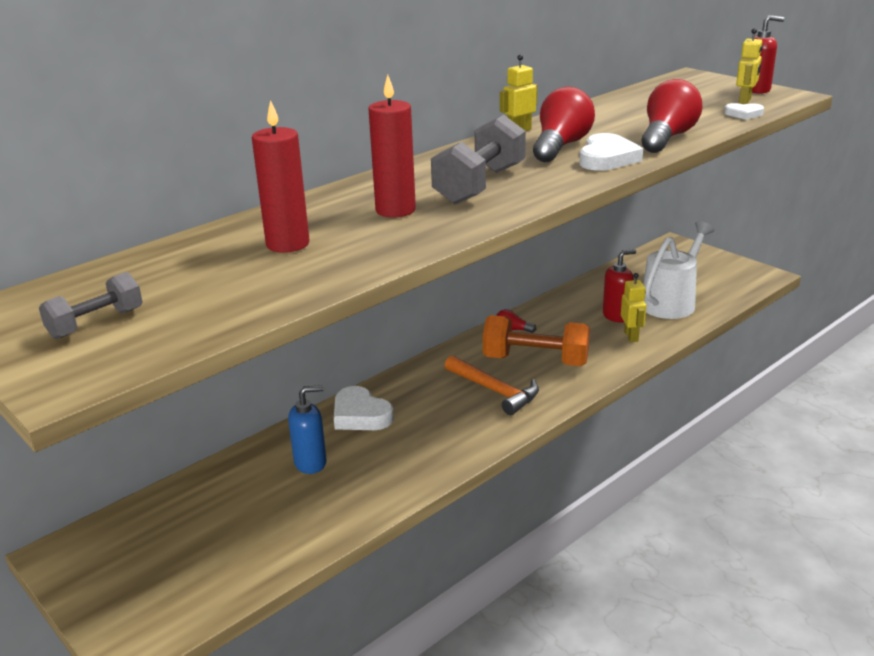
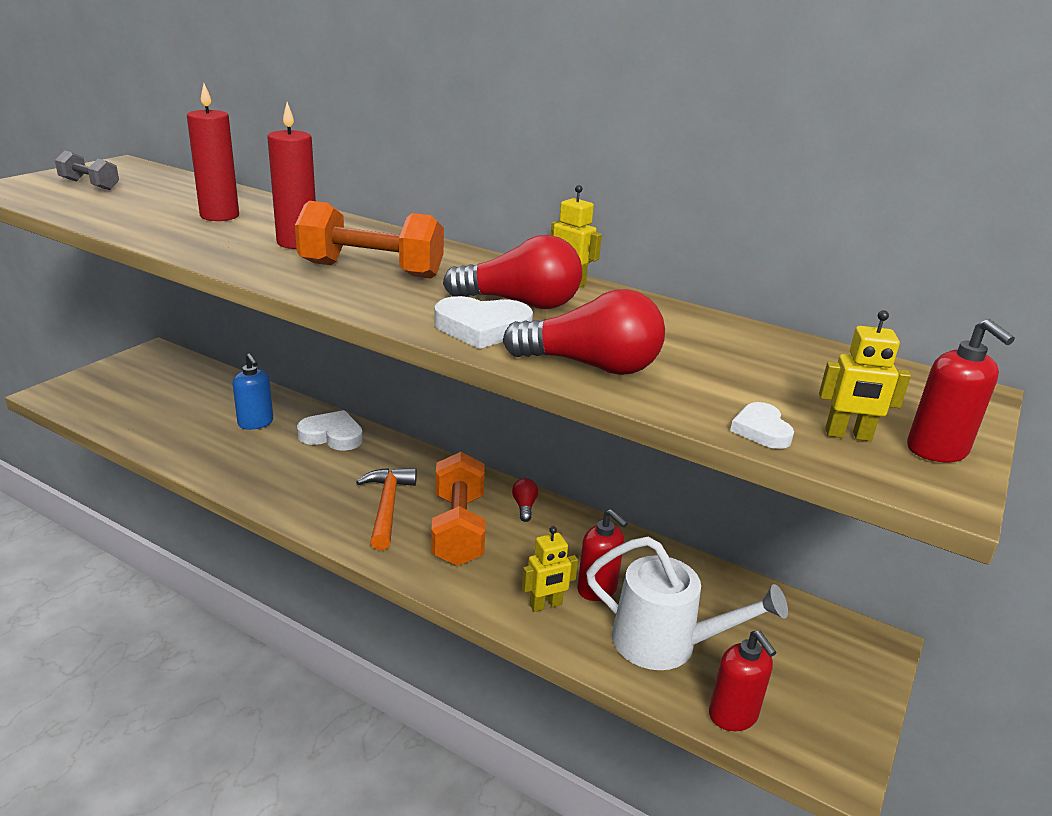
camera: 70 degrees right, 0 degrees up
(360, 415) = (332, 435): white heart -> white heart turned 75 degrees clockwise
(480, 185) = (371, 270): grey dumbbell -> orange dumbbell
(494, 391) = (387, 506): orange hammer -> orange hammer turned 150 degrees clockwise
(731, 294) = (733, 715): none -> red soap dispenser

